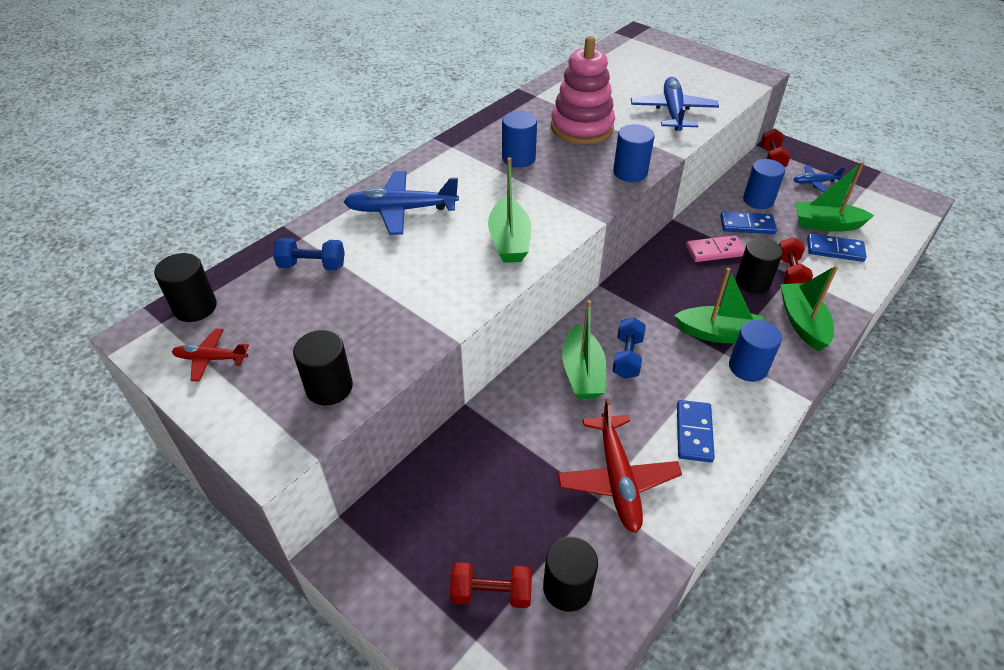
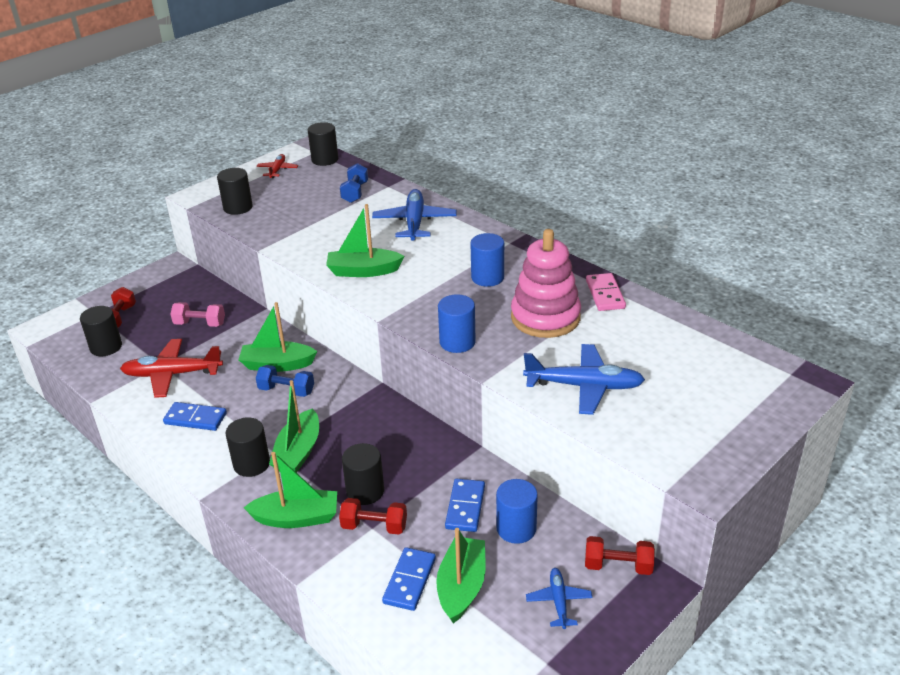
camera: 95 degrees right, 10 degrees down
(503, 473) = (200, 324): none -> pink dumbbell
(715, 251) = (421, 470): pink domino -> pink domino (605, 294)
(748, 367) = (251, 464): blue cylinder -> black cylinder

